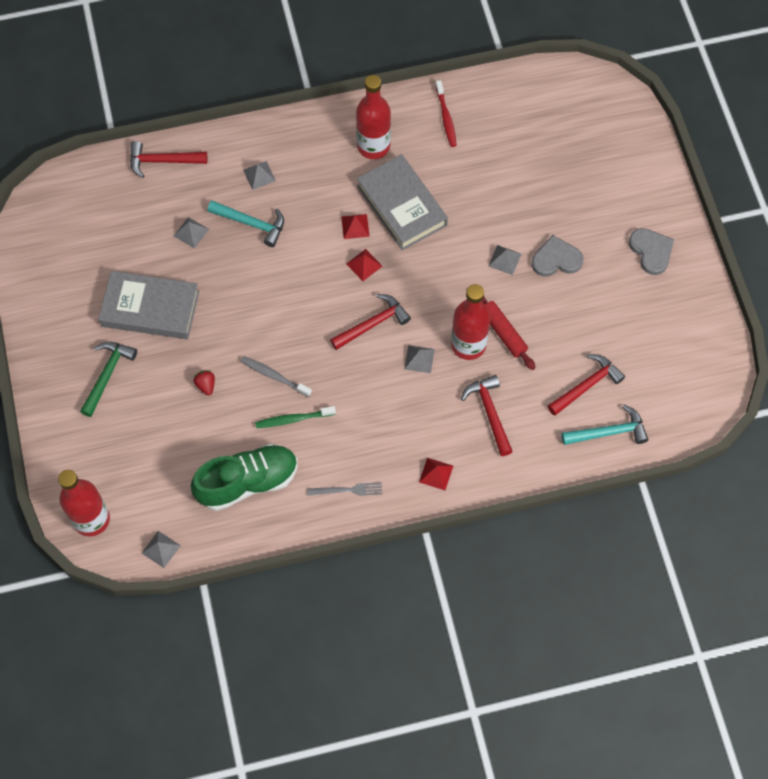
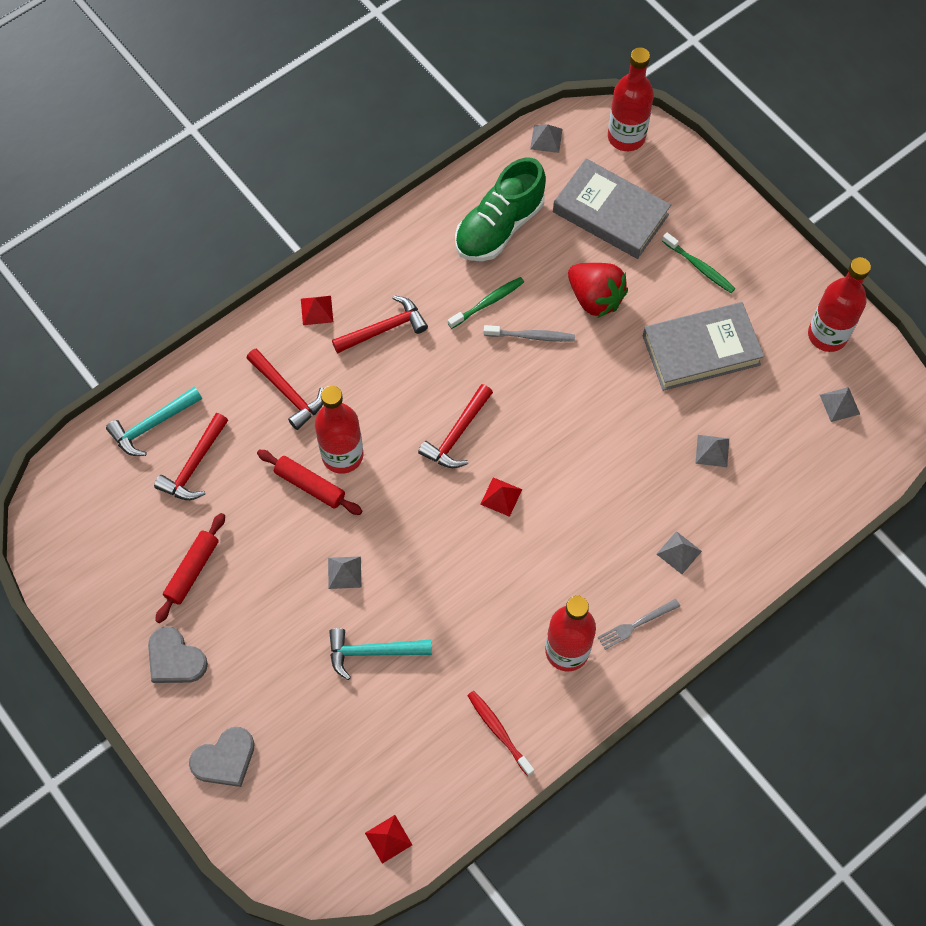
camera: 155 degrees right, 0 degrees up
(48, 279) = (827, 335): none -> red bottle
(107, 375) = (699, 267): green hammer -> green toothbrush
(163, 161) = (798, 521): red hammer -> red hammer (384, 329)
(206, 385) = (595, 298): red strawberry -> red strawberry, size x2.22
(251, 224) = (652, 490): turquoise hammer -> turquoise hammer (373, 652)
(348, 490) = (397, 259): grey fork -> grey fork (636, 624)
(355, 226) = (535, 538): red pyramid -> red pyramid (388, 839)
(402, 206) = (494, 587): grey book -> grey book (610, 213)
(419, 359) = (388, 417): grey pyramid -> grey pyramid (839, 404)
(556, 259) = (284, 599): grey heart -> grey heart (224, 759)
(617, 307) = (192, 570): none -> red rolling pin

